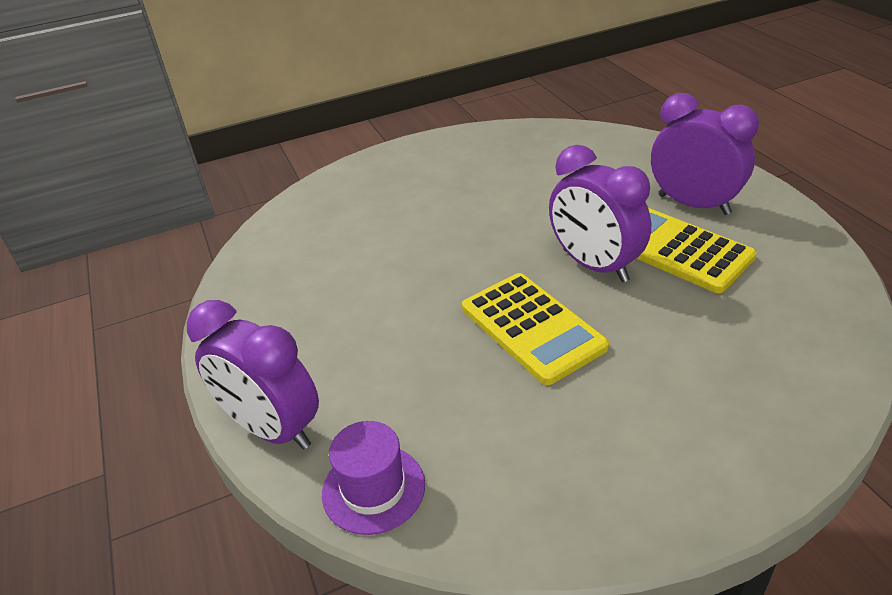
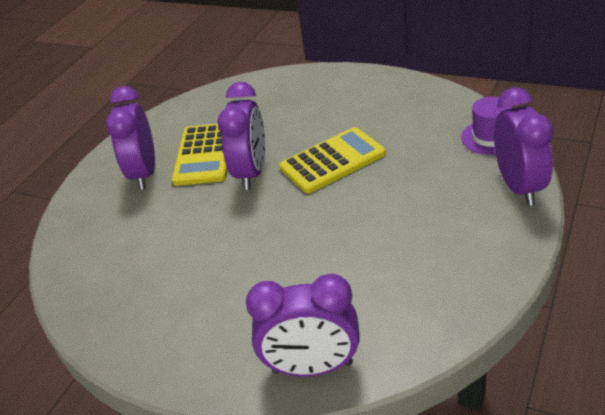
camera: 130 degrees left, 0 degrees up
(323, 195) = (312, 367): none -> purple clock
(532, 328) = (332, 161): yellow calculator -> yellow calculator turned 45 degrees clockwise

